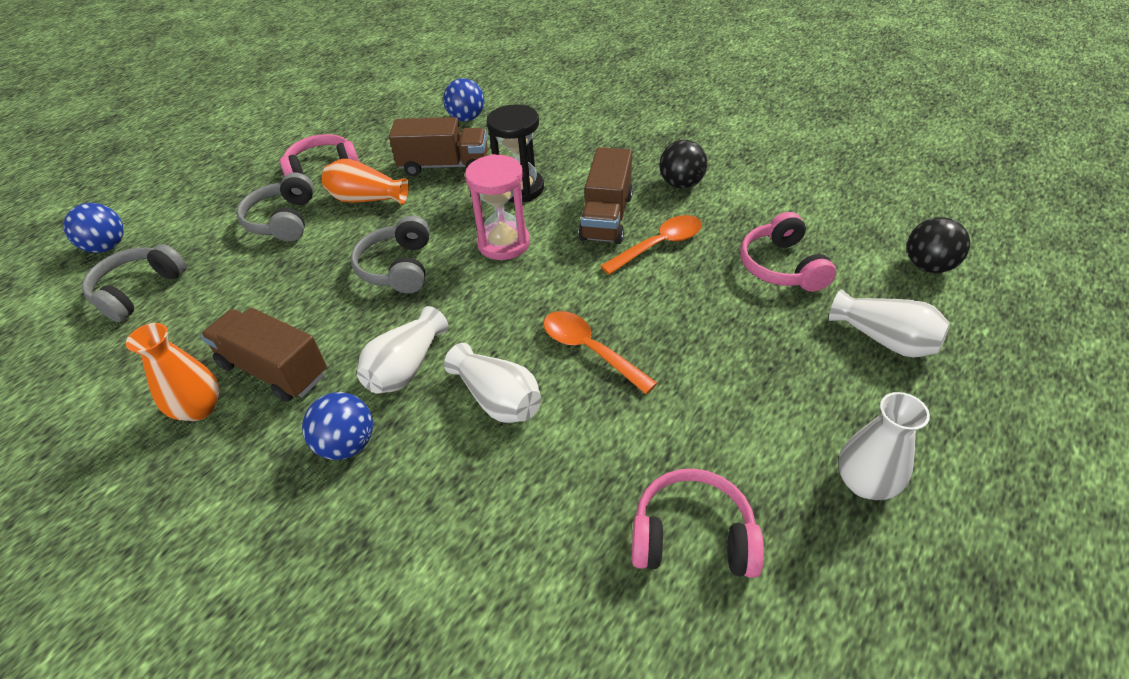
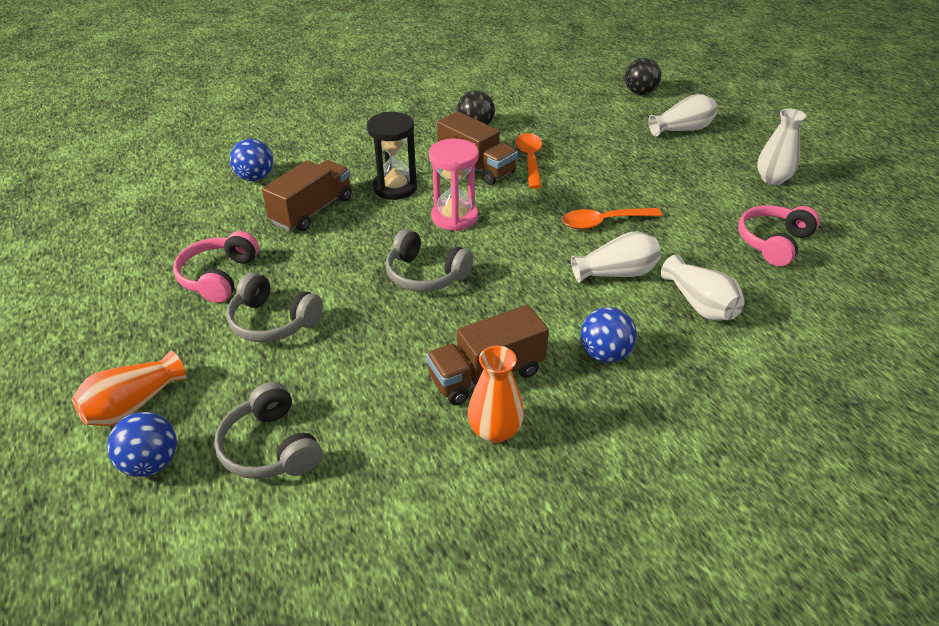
camera: 60 degrees left, 5 degrees down
(367, 199) = (305, 264): orange vase -> orange vase (133, 405)
(406, 367) = (548, 304): white vase -> white vase (700, 304)
(782, 266) = (595, 131): pink headphones -> none

